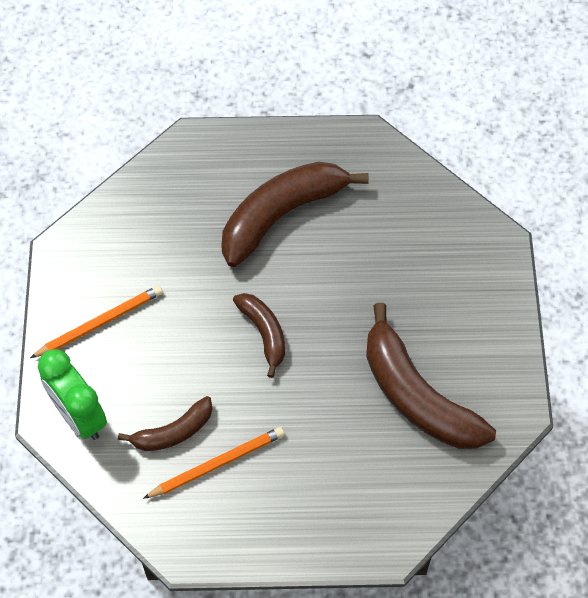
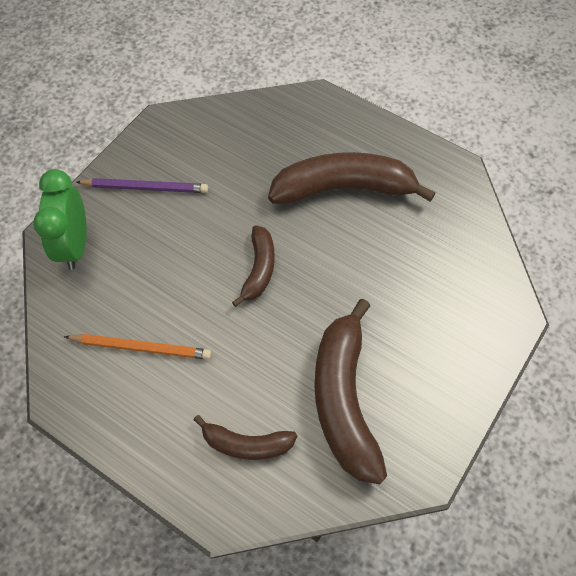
camera: 35 degrees right, 0 degrees up
(100, 323) = (145, 187): orange pencil -> purple pencil
(173, 432) = (130, 301): brown banana -> brown banana (246, 444)

